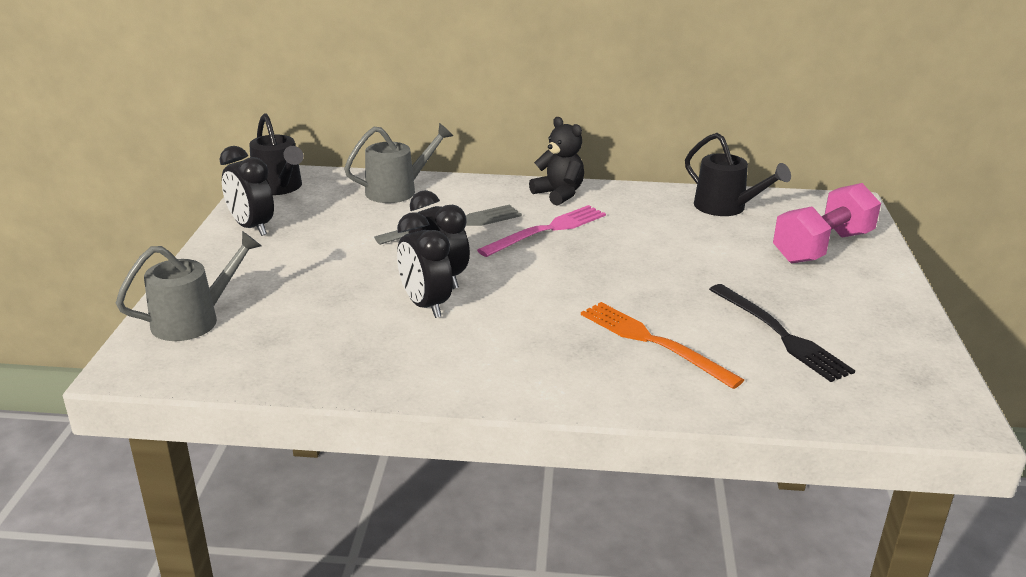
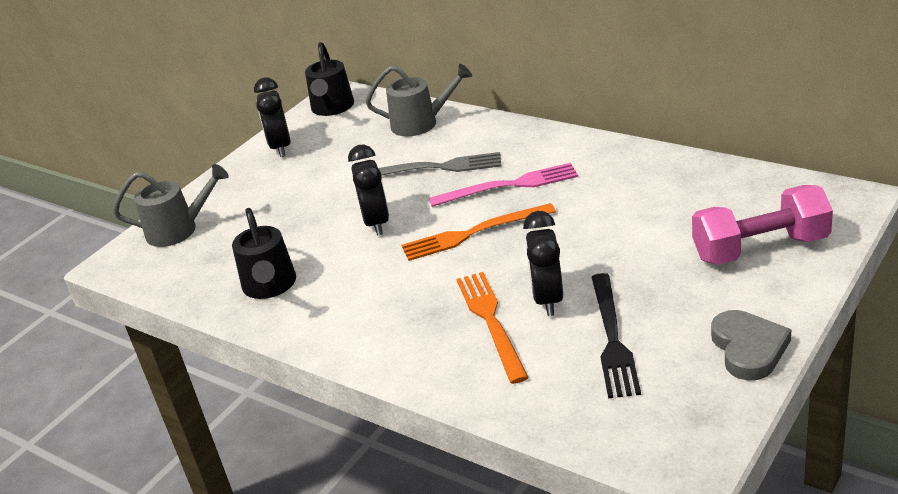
camera: 35 degrees right, 5 degrees up
(425, 305) = (344, 247): black clock -> black clock (548, 299)
(553, 273) = (473, 233): none -> orange fork
(559, 194) = (557, 145): black teddy bear -> none
(725, 207) = (707, 184): black watering can -> black watering can (270, 286)
(898, 320) = (748, 348): none -> grey heart

